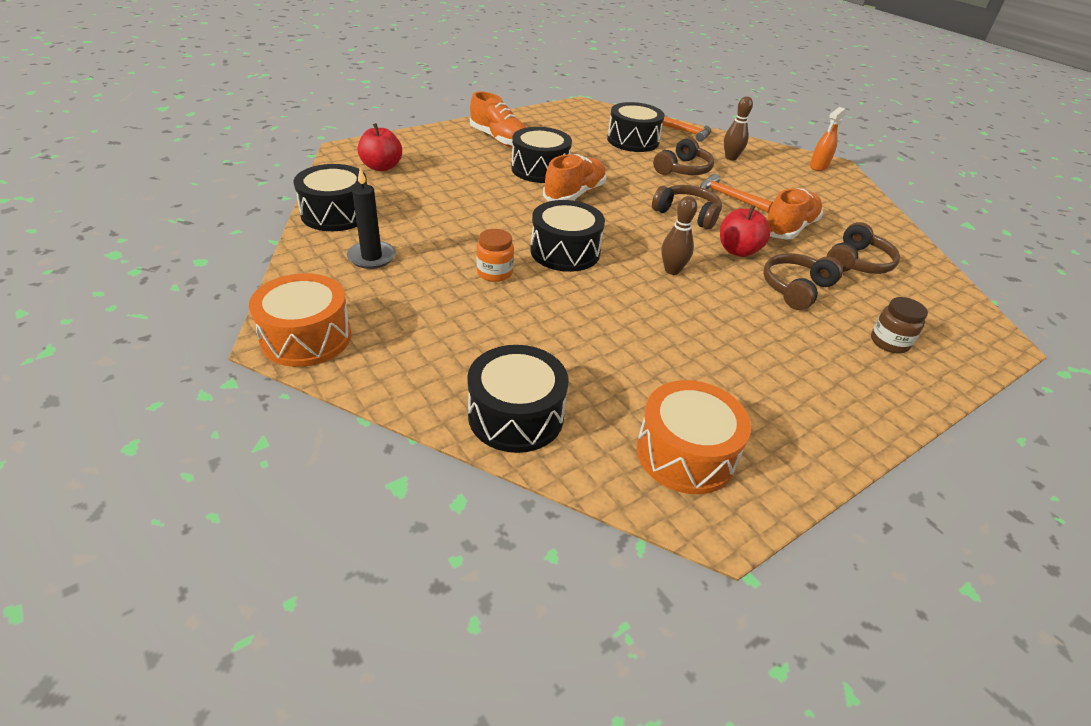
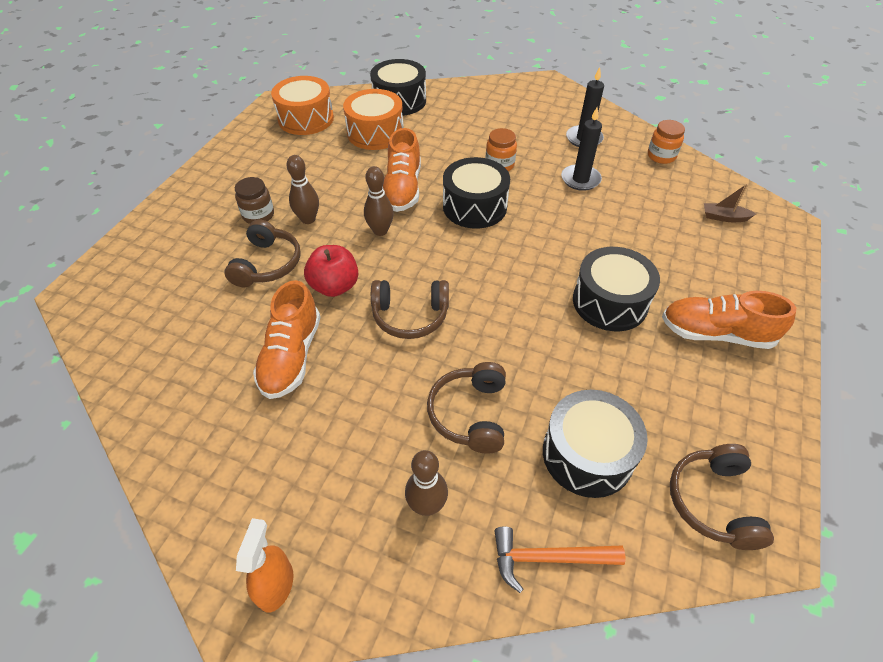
camera: 150 degrees right, 10 degrees up
(306, 337) = (538, 88): orange drum -> orange drum (375, 133)
(336, 214) = (661, 156): black drum -> orange jar
(381, 167) = (724, 217): red apple -> brown boat
(440, 230) = (580, 179): none -> black candle
(574, 194) = (537, 281): orange shoe -> orange shoe (402, 189)
(729, 197) = (381, 382): orange hammer -> none
(741, 309) = (308, 219): none -> brown bowling pin
(857, 262) = (207, 336): brown headphones -> brown headphones (713, 502)
(889, 342) = (182, 244): brown jar -> brown jar (258, 215)

